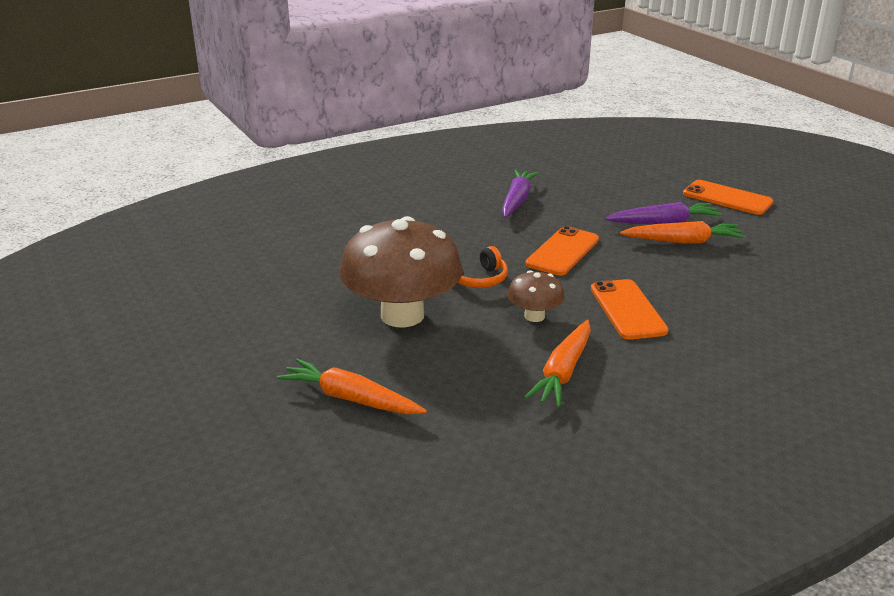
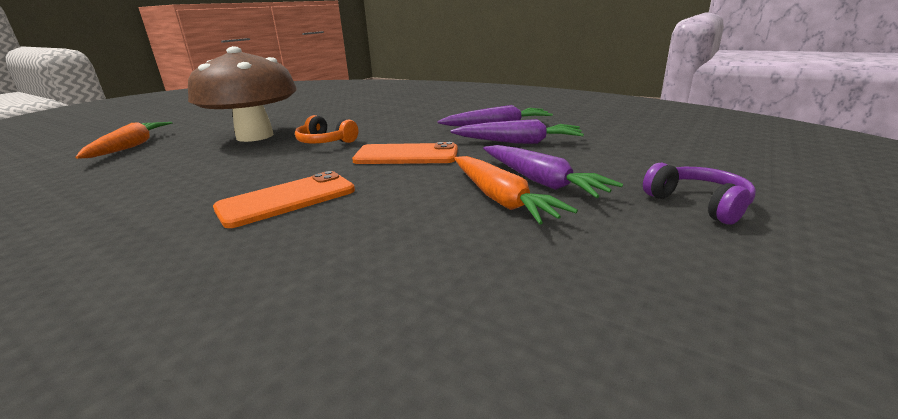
camera: 65 degrees right, 5 degrees down
(534, 316) = (262, 168): brown mushroom -> none
(563, 372) = (146, 194): orange carrot -> none
(573, 206) = (518, 142): none -> purple carrot
(727, 198) = (698, 204): orange phone -> purple headphones

